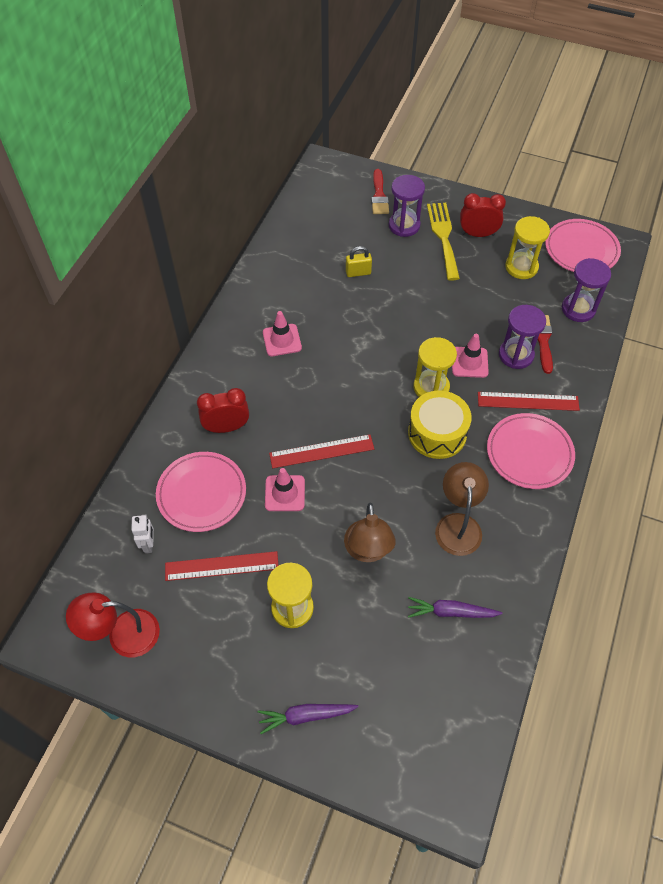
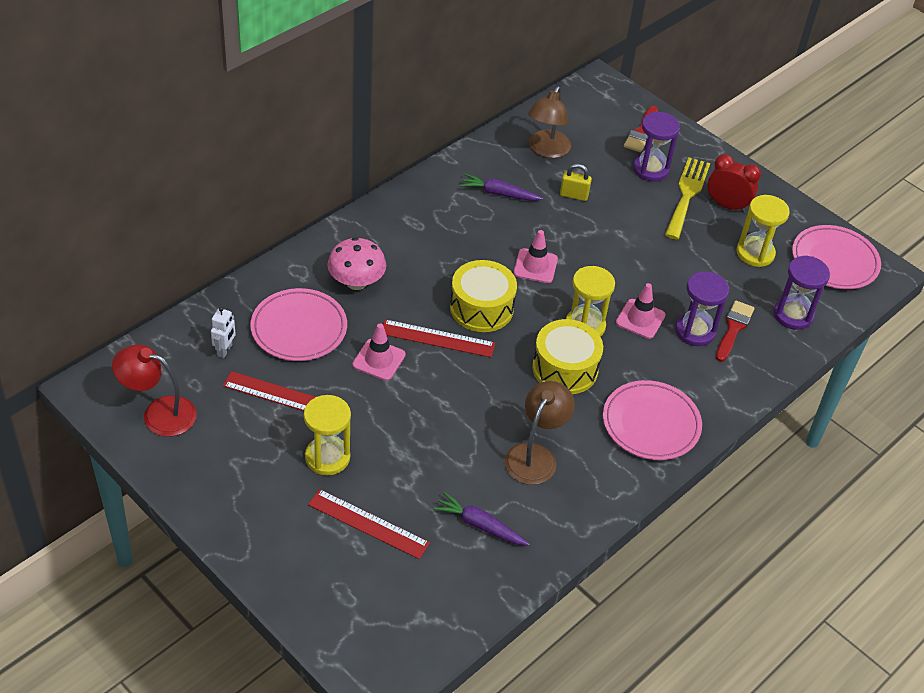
camera: 20 degrees right, 10 degrees down
(226, 427) = (356, 282): red clock -> pink mushroom
(282, 340) = (457, 227): pink traffic cone -> pink traffic cone (535, 266)
(305, 716) = (286, 549): purple carrot -> purple carrot (499, 193)
(342, 407) = (481, 308): none -> yellow drum
(368, 551) = (430, 441): brown lamp -> brown lamp (546, 150)
(528, 401) = (680, 378): red ruler -> red ruler (368, 524)

